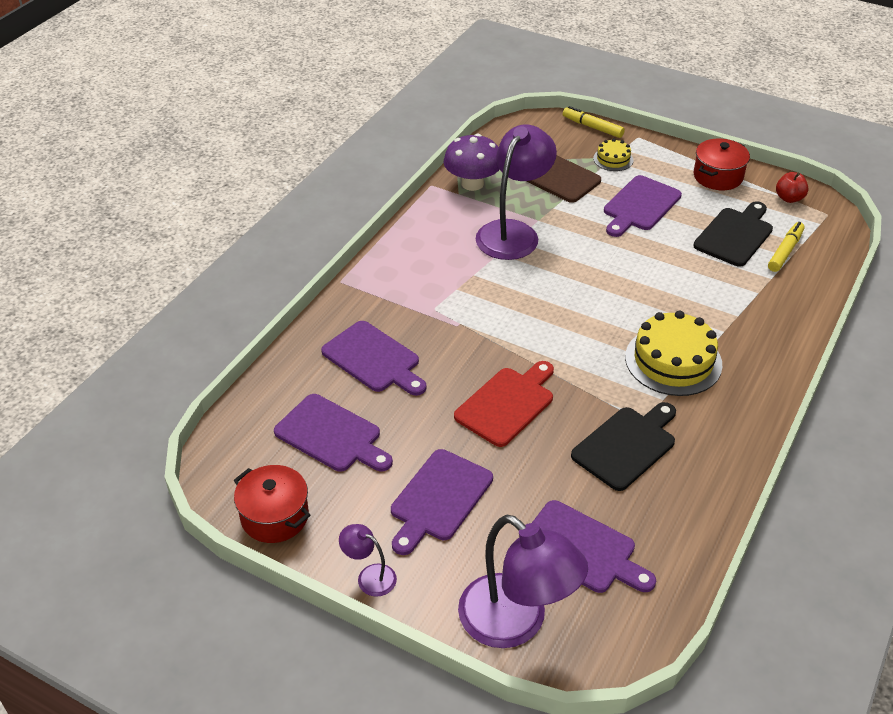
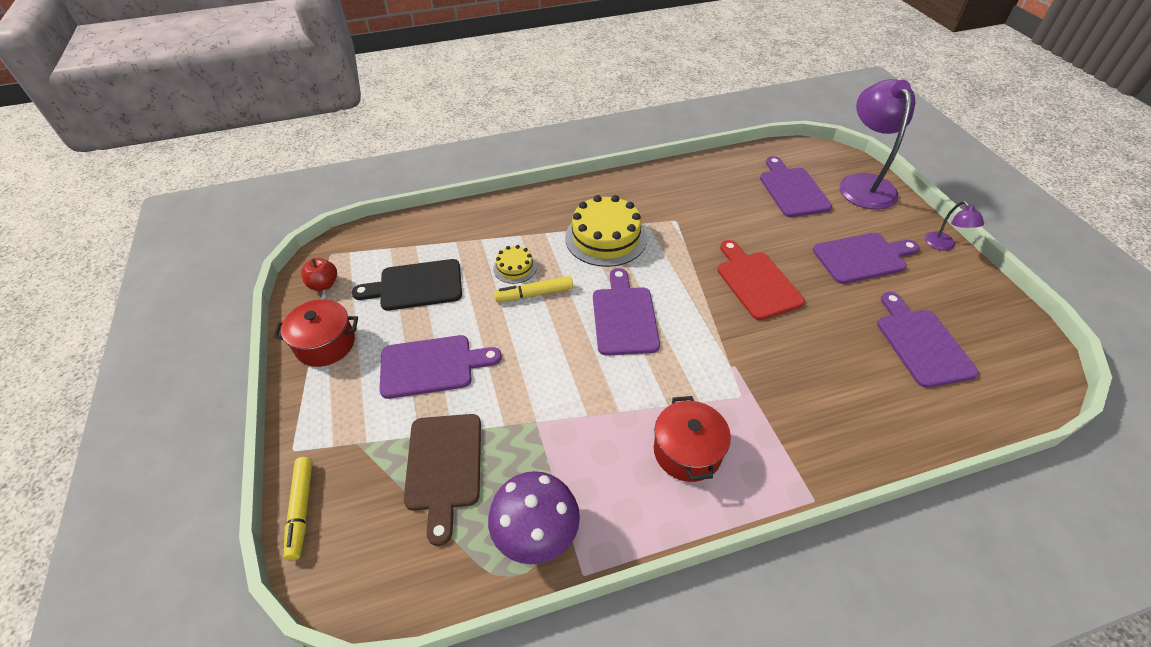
camera: 135 degrees left, 5 degrees up
(274, 516) = (1001, 314): red pot -> red pot (687, 451)
(374, 359) = (839, 384): purple cutting board -> purple cutting board (624, 317)
(507, 404) = (756, 282): red cutting board -> red cutting board turned 75 degrees clockwise
(513, 232) = (577, 426): purple lamp -> none
(613, 159) = (362, 441): yellow cake -> yellow cake (515, 268)
(626, 445) = (704, 215): black cutting board -> none
(785, 251) = (410, 251): yellow marker -> yellow marker (534, 294)

